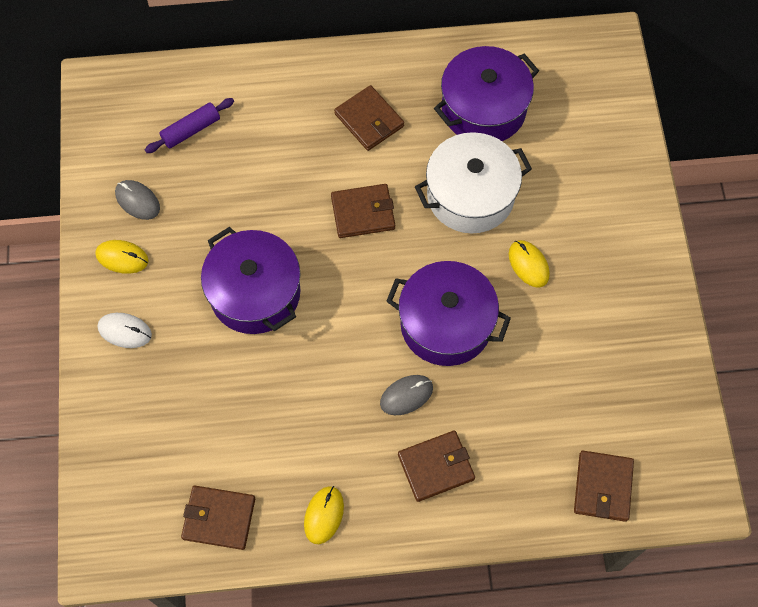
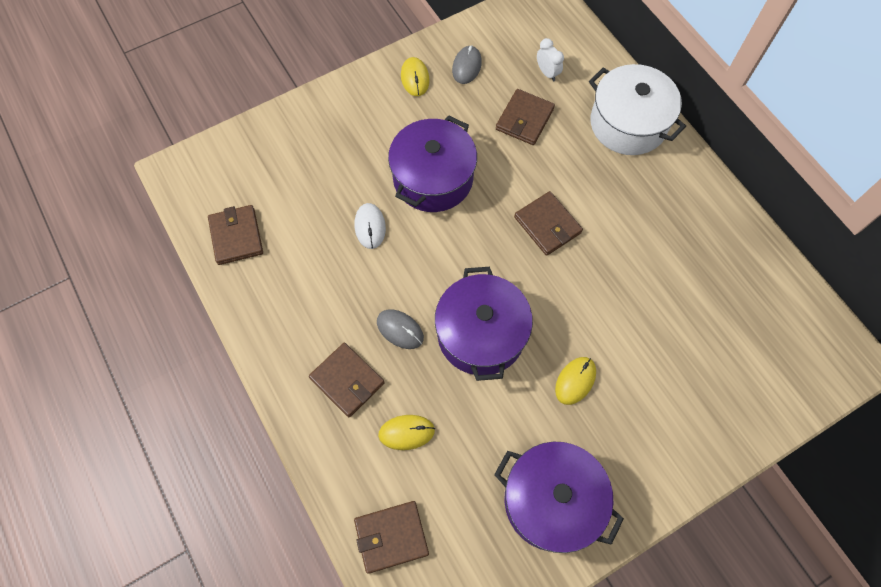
camera: 65 degrees right, 0 degrees up
(125, 331) = (357, 107): white mouse -> white mouse (370, 227)
(191, 130) = (547, 73): purple rolling pin -> white clock
(323, 515) = (269, 310): yellow mouse -> yellow mouse (406, 432)
(369, 120) = (636, 192): brown wallet -> brown wallet (524, 119)
(470, 195) = (614, 303): white pot -> white pot (628, 124)
(483, 109) = (706, 278): purple pot -> purple pot (551, 501)

